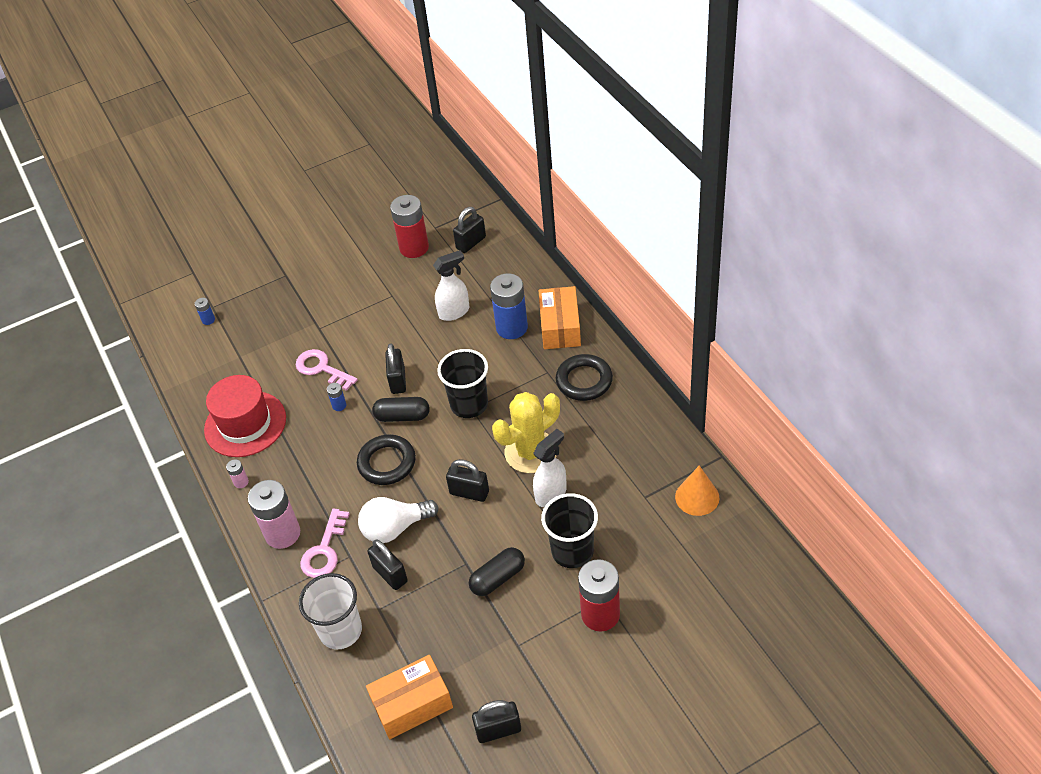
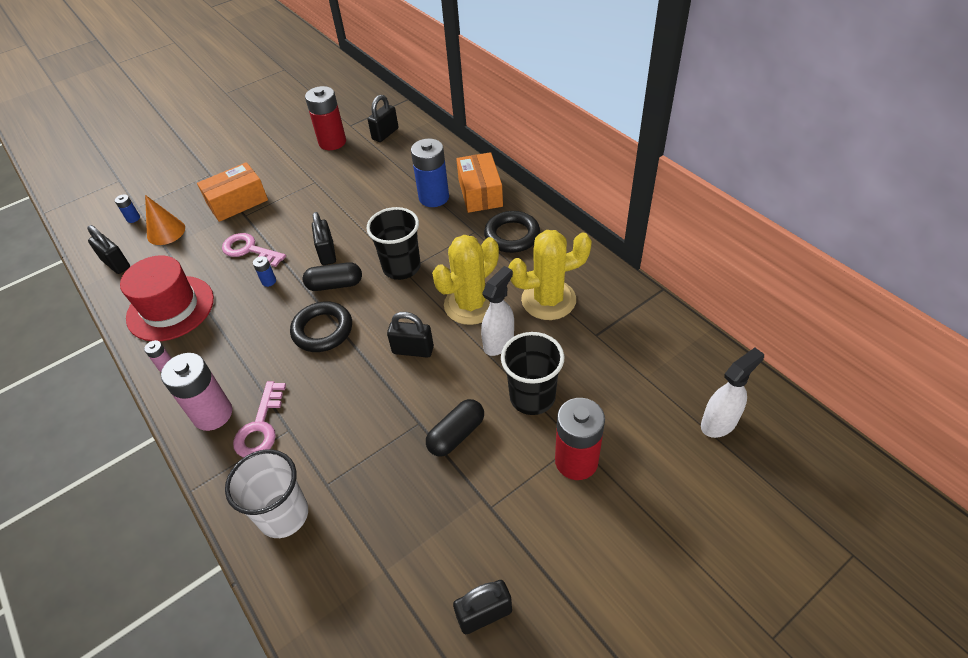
camera: 10 degrees left, 0 degrees up
(390, 574) = (336, 444): black padlock -> black padlock (116, 264)
(395, 528) = (337, 394): white light bulb -> none
(412, 704) = (376, 594): orange box -> orange box (237, 202)
(454, 312) = (376, 190): white spray bottle -> white spray bottle (719, 423)
(606, 455) = (548, 300): none -> yellow cactus
(697, 497) = (649, 329): orange cone -> orange cone (166, 232)

